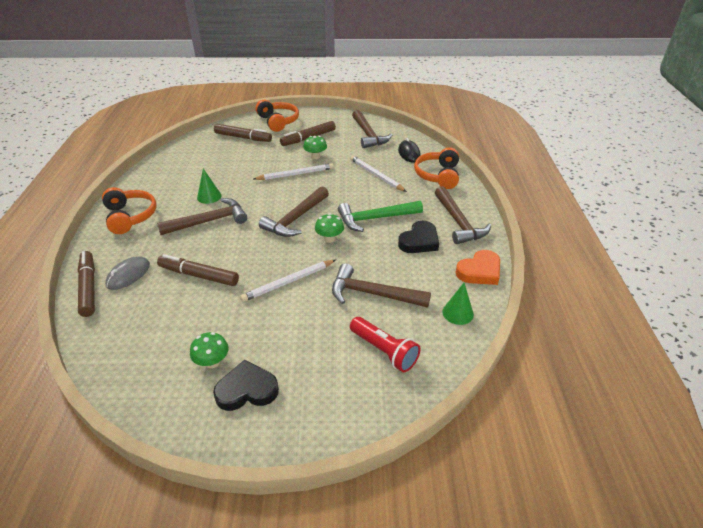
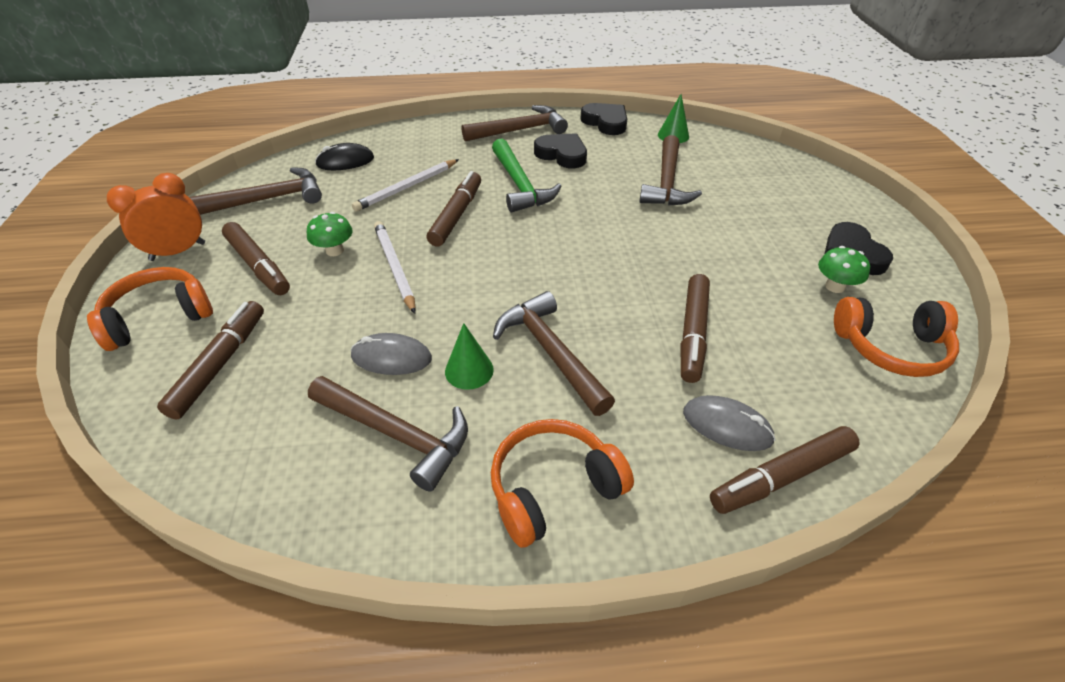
camera: 95 degrees left, 5 degrees up
(228, 176) = (391, 357): none -> grey mouse
(288, 282) = (672, 244): white pencil -> none
(296, 219) = (529, 253): brown hammer -> brown hammer (396, 434)
(325, 118) = (178, 252): none -> orange clock
(329, 238) = (572, 218): green mushroom -> none
(342, 193) = (456, 215): none -> brown marker
(384, 351) = (746, 173): red flashlight -> none
(438, 175) = (412, 140): orange headphones -> orange headphones (891, 348)
(479, 271) = (605, 122): orange heart -> black heart

